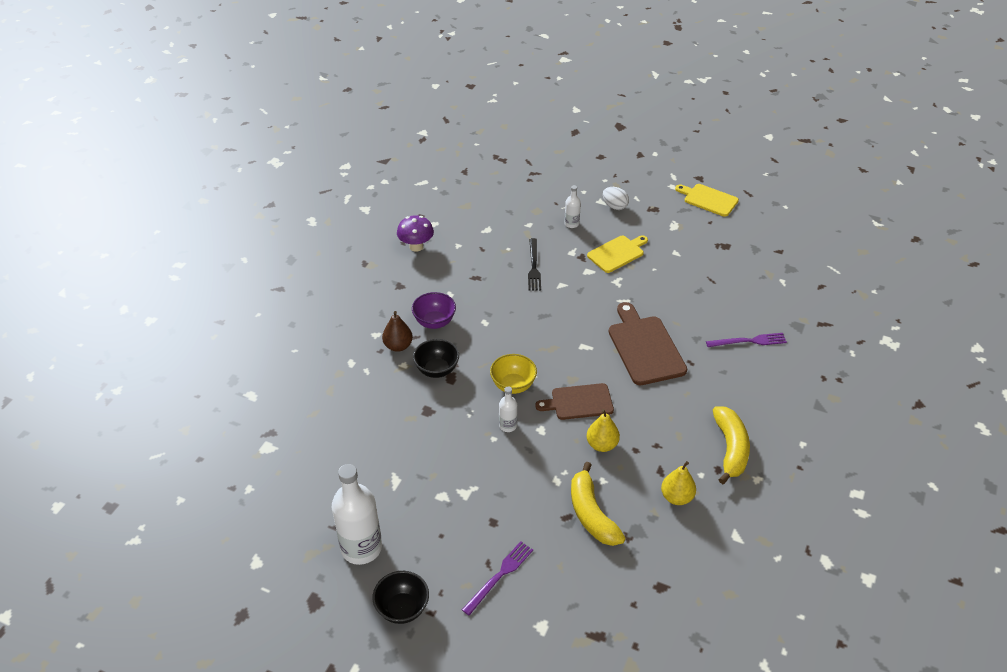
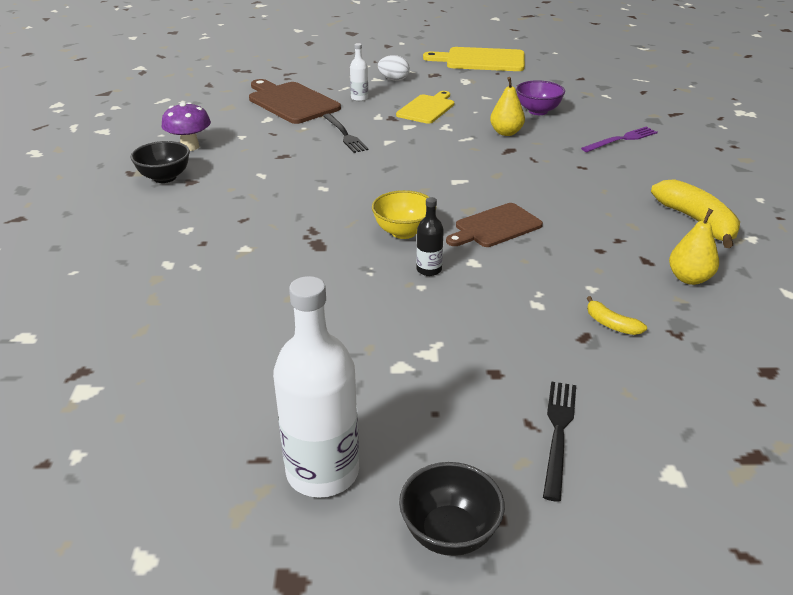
camera: 25 degrees left, 10 degrees down
(398, 346) = (225, 233): brown pear -> none
(434, 322) = (259, 201): purple bowl -> purple bowl (538, 111)
(437, 370) = (294, 242): black bowl -> black bowl (165, 177)
(499, 576) = (558, 433): purple fork -> black fork
(508, 426) = (429, 270): white bottle -> black bottle
(591, 514) = (611, 324): yellow banana -> yellow banana, size x0.48
(602, 445) = (558, 256): yellow pear -> yellow pear (506, 133)
(645, 347) = (523, 167): brown cutting board -> brown cutting board (291, 102)
(708, 199) = (481, 60): yellow cutting board -> yellow cutting board, size x1.50

